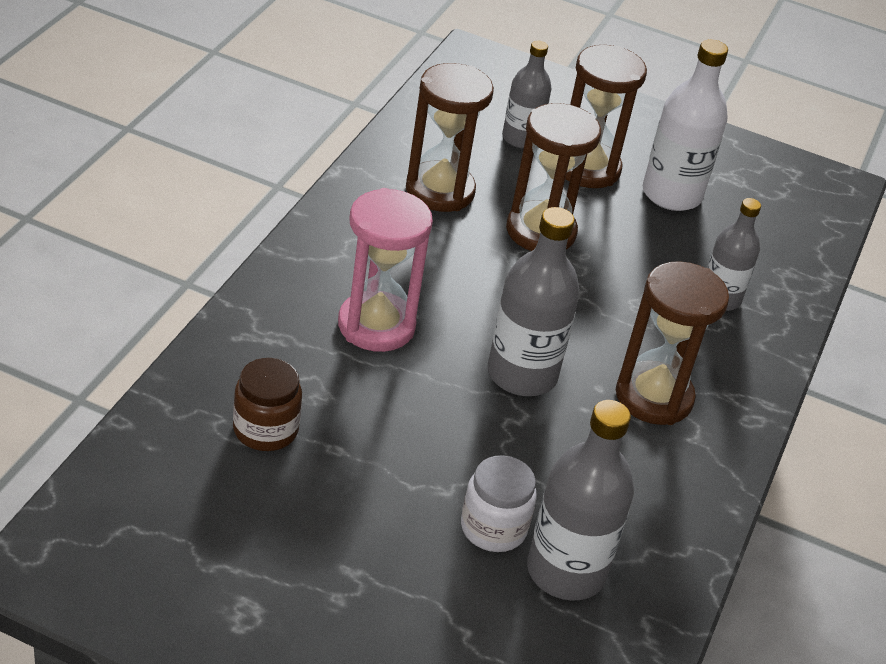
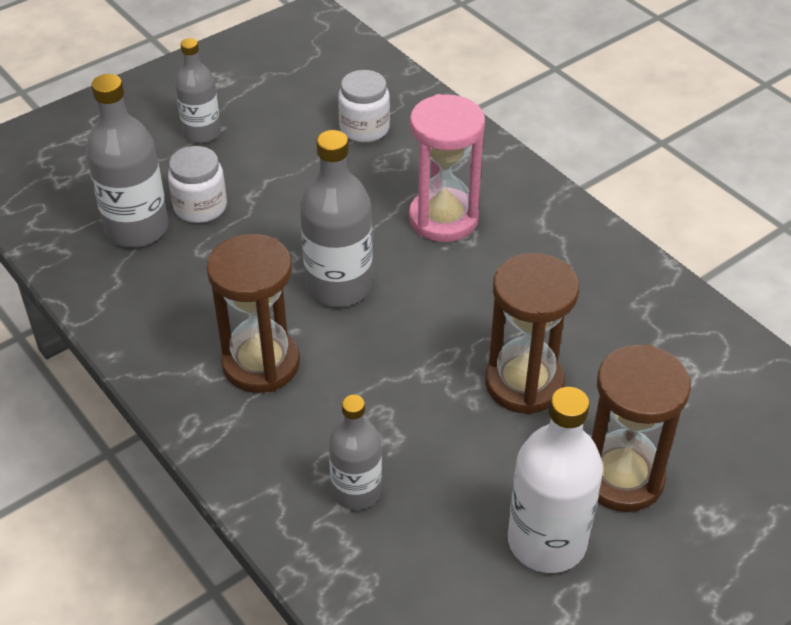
camera: 125 degrees right, 5 degrees up
(265, 430) = (364, 128): brown jar -> white jar
(440, 191) = (617, 329): brown hourglass -> none
(521, 138) = (695, 438): grey bottle -> grey bottle (202, 133)

